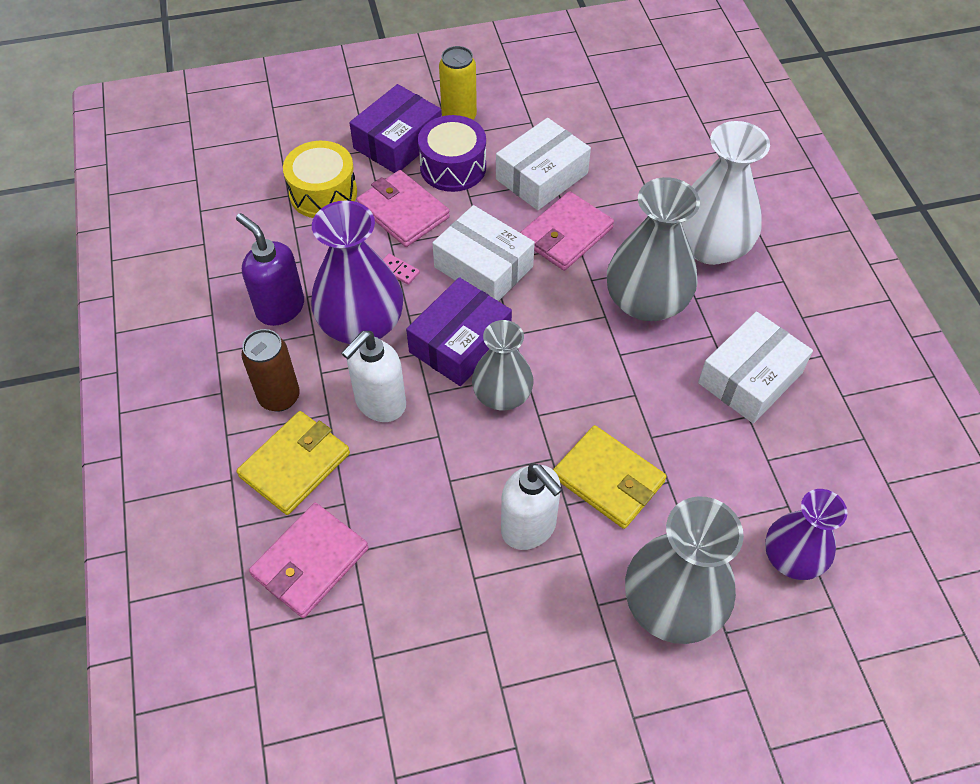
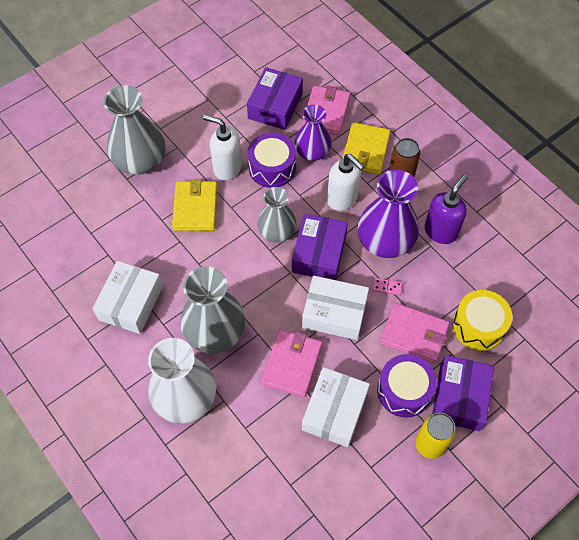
camera: 155 degrees right, 5 degrees up
(280, 308) = (441, 231): purple soap dispenser -> purple soap dispenser turned 75 degrees counterclockwise
(380, 403) = (342, 199): white soap dispenser -> white soap dispenser turned 120 degrees clockwise
(388, 614) = (275, 106): none -> purple box
(457, 497) = (272, 168): none -> purple drum
(608, 479) = (195, 208): yellow wallet -> yellow wallet turned 75 degrees clockwise
(792, 557) = (83, 206): purple vase -> purple vase (312, 152)

